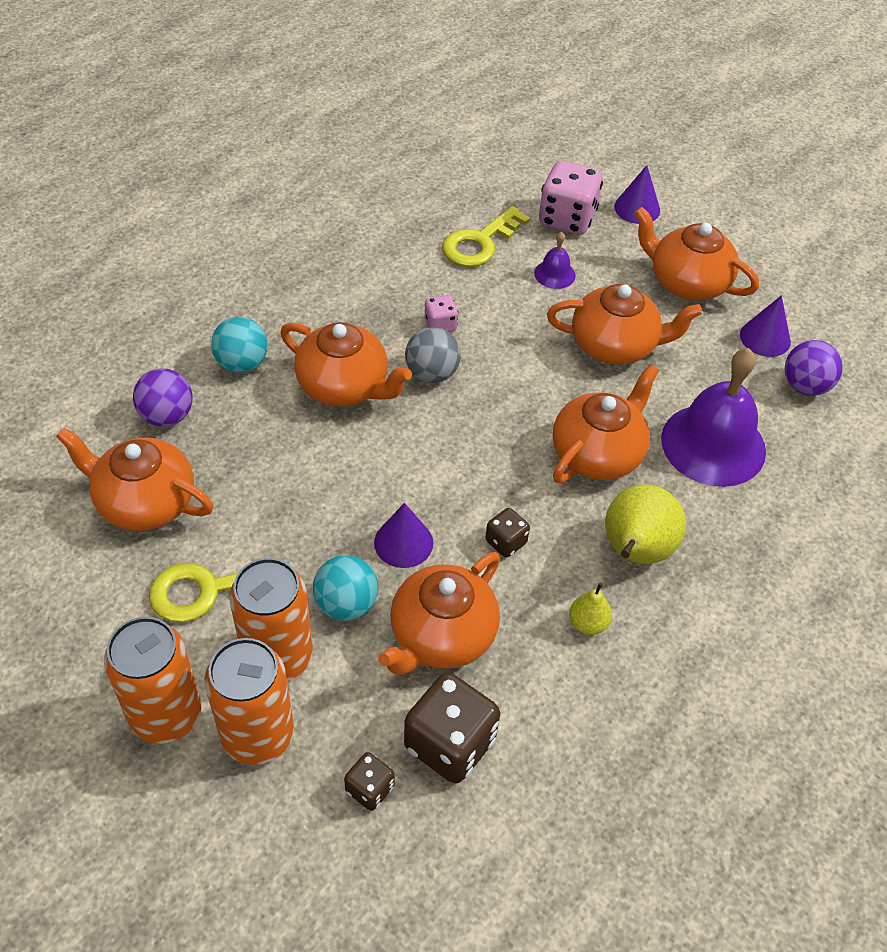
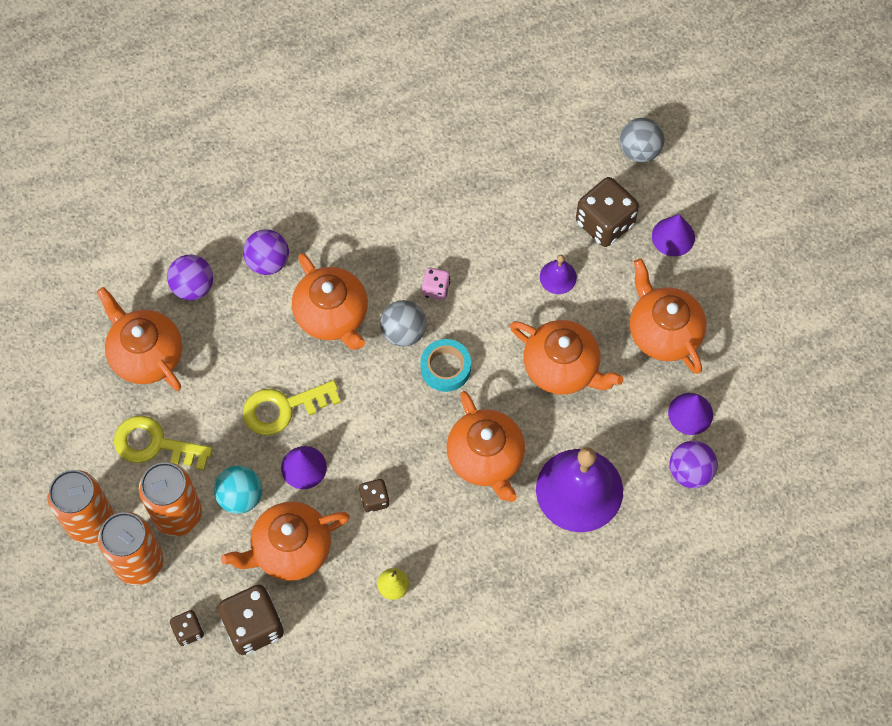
camera: 30 degrees right, 15 degrees up
(242, 363) = (268, 261): turquoise ball -> purple ball
(480, 243) = (515, 219): yellow key -> yellow key (283, 408)
(498, 389) = (445, 368): none -> turquoise tape
(557, 157) = (639, 150): none -> grey ball
(567, 219) = (605, 223): pink dice -> brown dice
(598, 453) = (486, 458): orange teapot -> orange teapot turned 90 degrees clockwise
(635, 552) = (461, 550): yellow pear -> none

